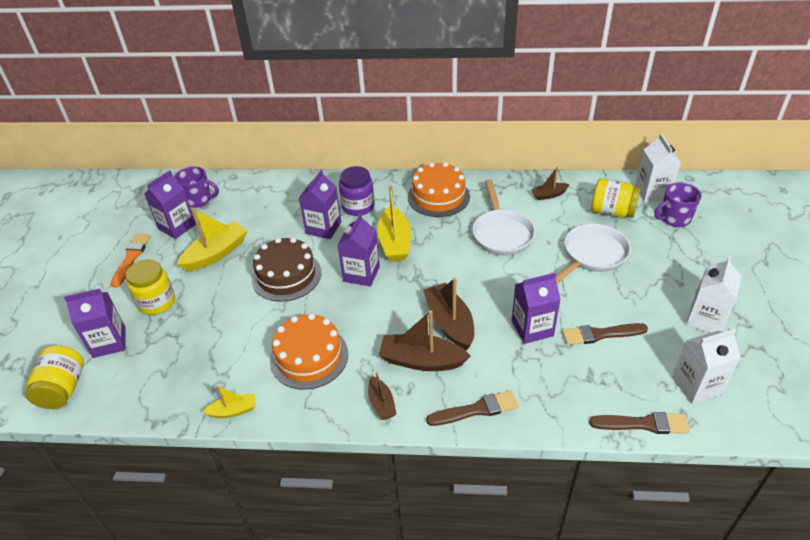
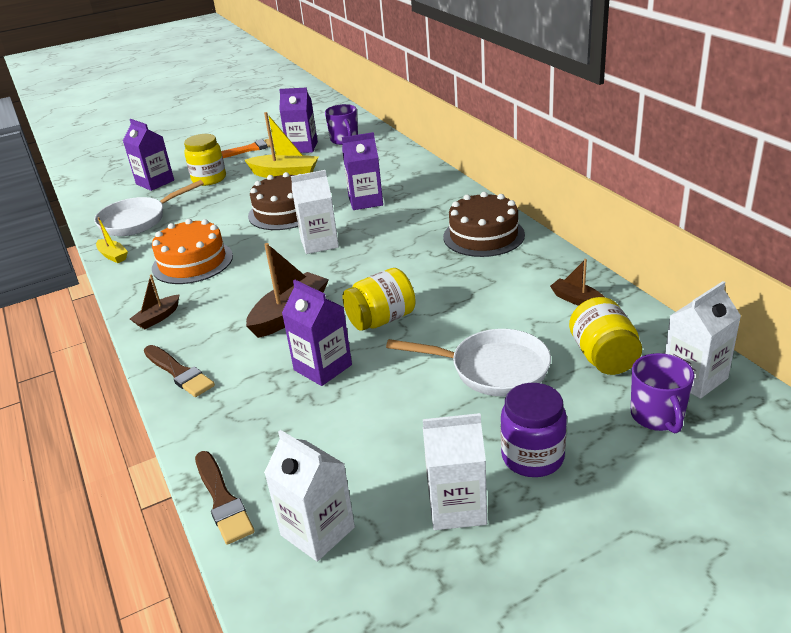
camera: 60 degrees right, 10 degrees down
(63, 389) = (101, 188): yellow jar -> yellow jar (381, 320)
(358, 206) = (415, 203): purple jar -> purple jar (532, 457)
(361, 274) = (319, 243): purple carton -> white carton
(395, 242) = (382, 241): yellow boat -> none
(421, 361) = (225, 318): brown boat -> none
(438, 196) = (483, 236): orange cake -> brown cake
(501, 233) = (464, 294): white pan -> white pan (138, 220)
(600, 334) = (351, 420): brown brush -> none
(674, 218) = (657, 416): purple mug -> purple mug turned 135 degrees counterclockwise

